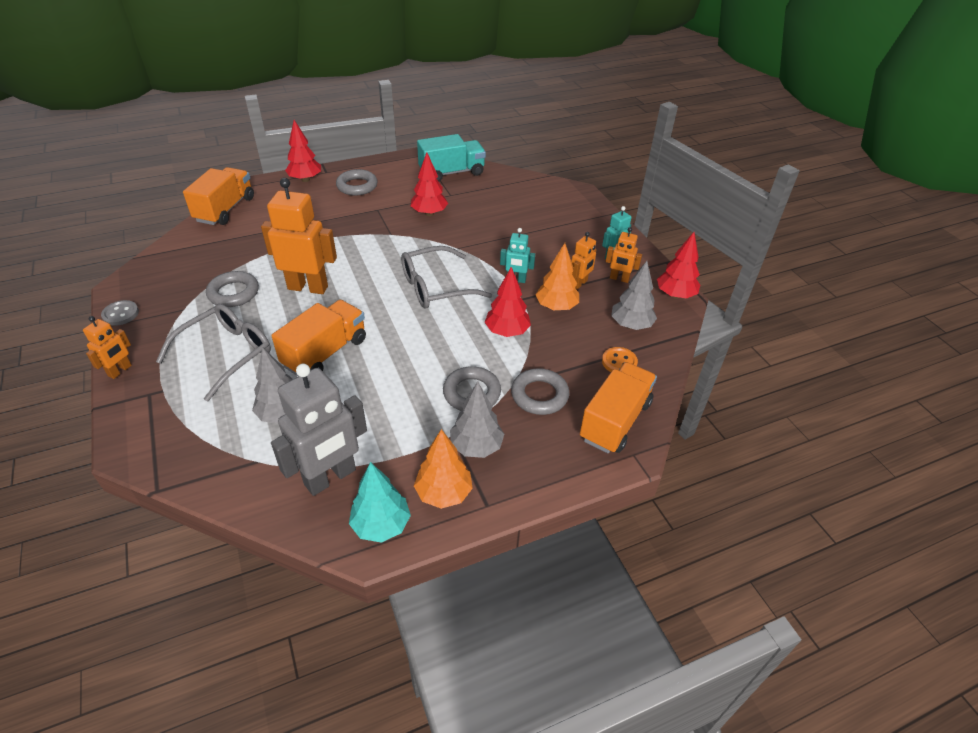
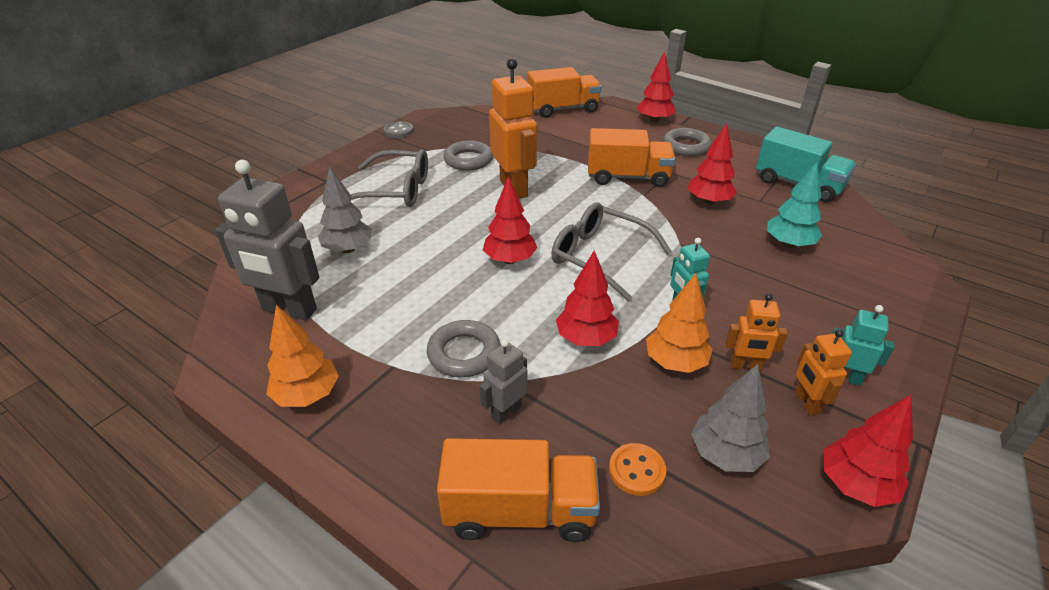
camera: 60 degrees right, 5 degrees down
(120, 371) = (341, 159): orange robot -> none
(325, 353) = (440, 236): orange truck -> orange truck (628, 177)
(381, 525) = (246, 368): turquoise tree -> turquoise tree (789, 244)
(395, 329) = (510, 260): none -> red tree
(476, 446) = (387, 391): grey tree -> none
(539, 395) = (506, 412): grey ring -> grey robot

